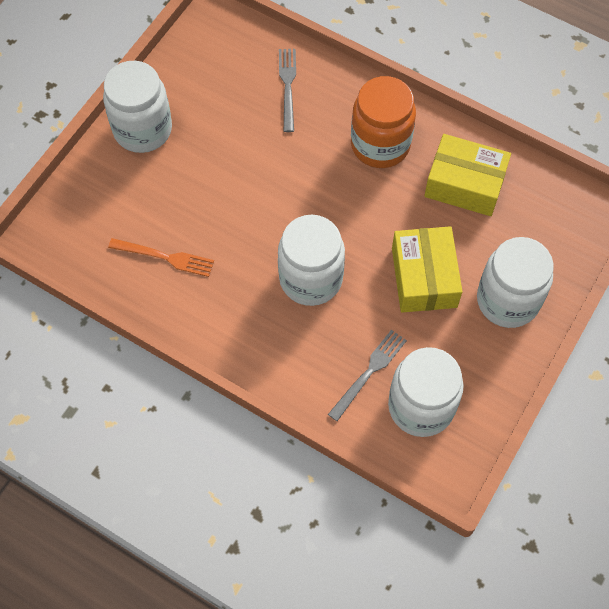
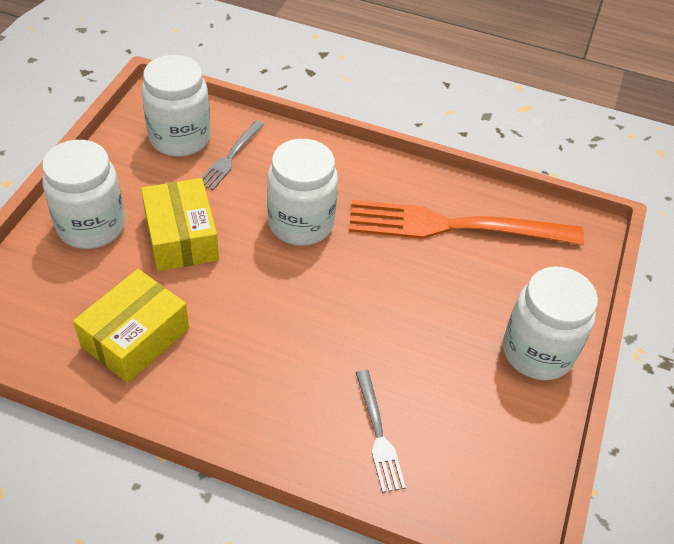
camera: 165 degrees right, 15 degrees down
(165, 257) = (454, 226): orange fork -> orange fork, size x2.09
(380, 145) = (244, 371): orange jar -> none
(464, 184) = (135, 337): yellow box -> yellow box turned 60 degrees counterclockwise

